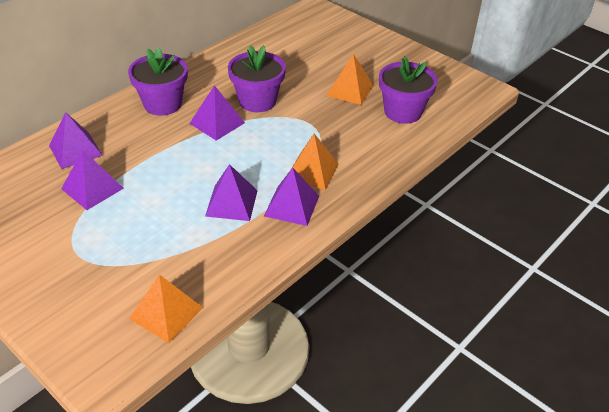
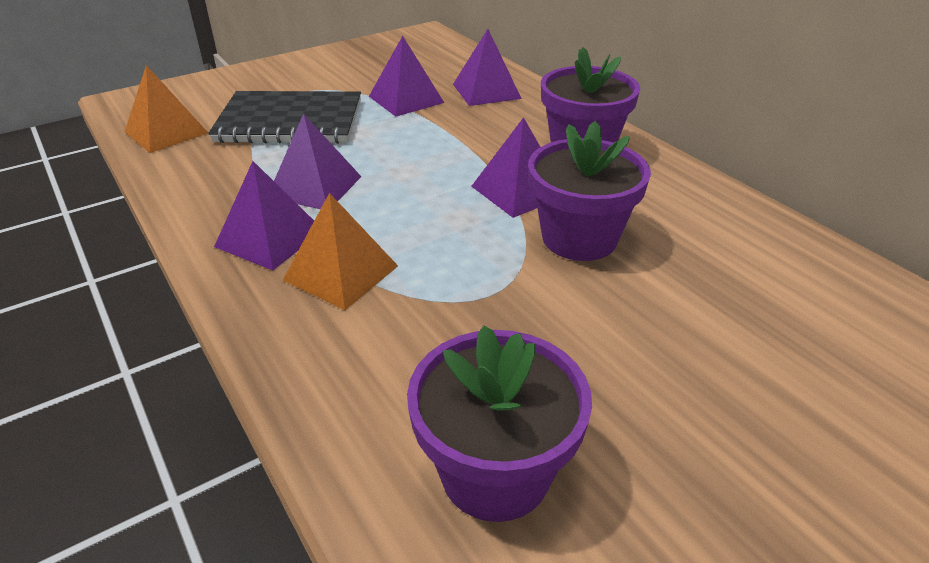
camera: 105 degrees right, 5 degrees down
(138, 242) = (290, 121): none -> black notebook
(350, 90) = (610, 383): orange pyramid -> none

